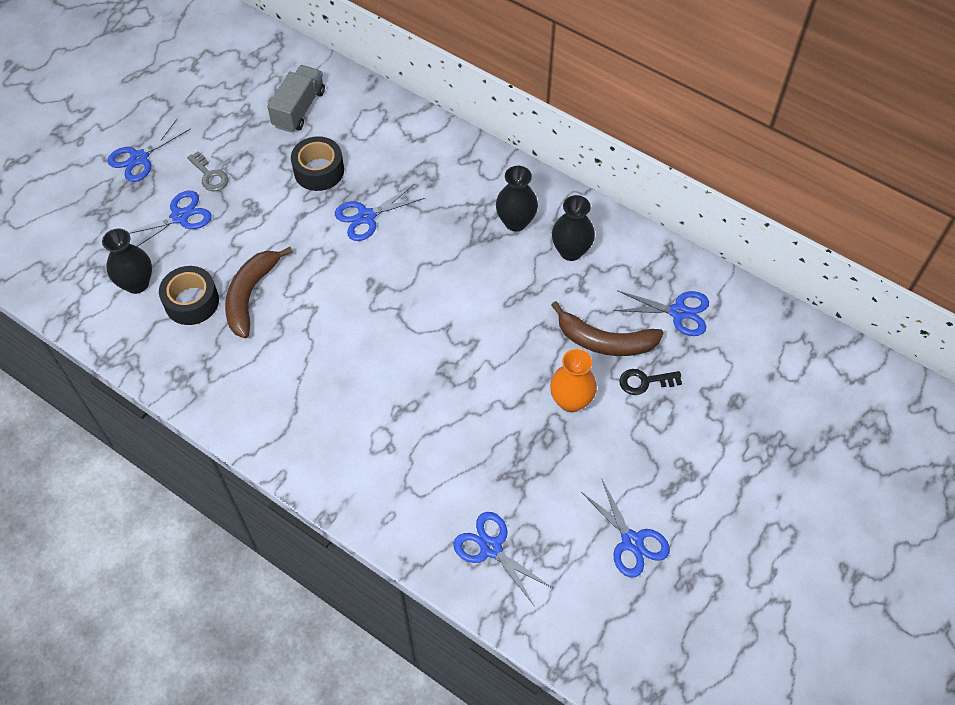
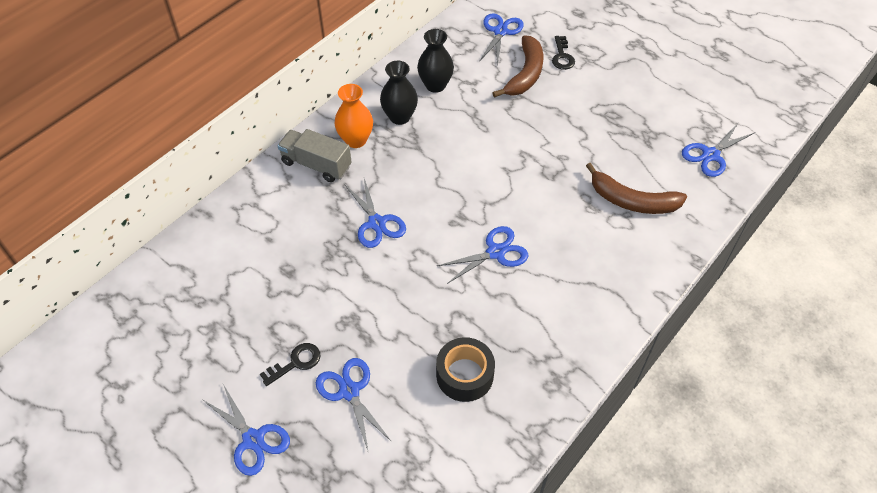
camera: 85 degrees left, 5 degrees down
(137, 283) = (436, 431): black vase -> none
(210, 175) = (296, 363): grey key -> black key
(250, 295) = (461, 321): brown banana -> brown banana (632, 201)
(299, 109) = (220, 278): grey truck -> grey truck (316, 164)
(319, 171) = (310, 261): black tape -> none
(571, 401) = (580, 98): orange vase -> orange vase (356, 140)
(631, 541) = (695, 77): blue scissors -> blue scissors (496, 252)

